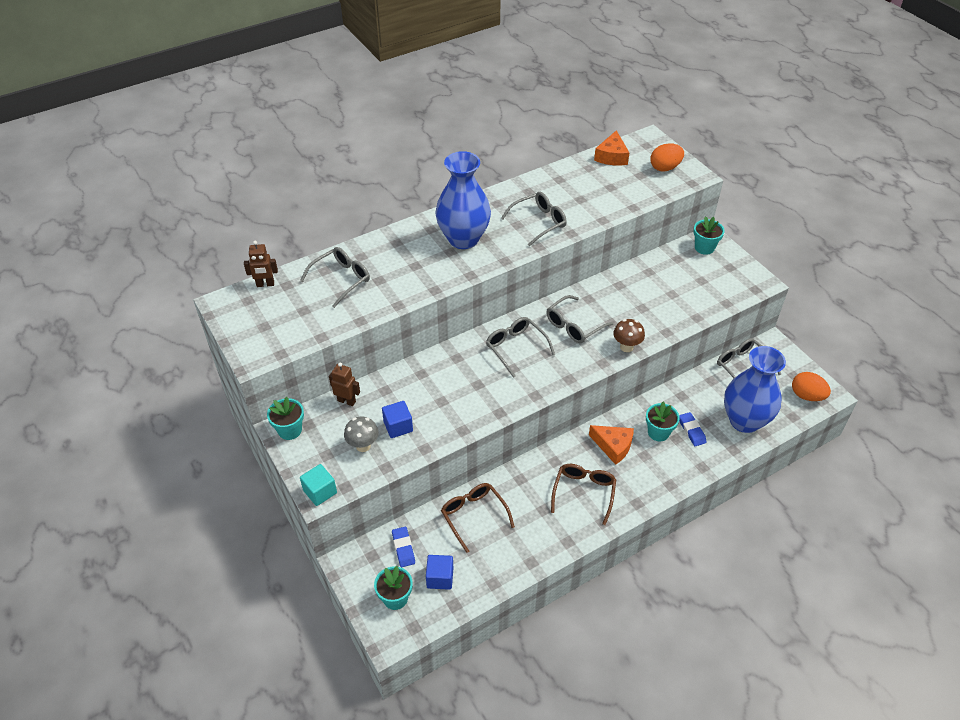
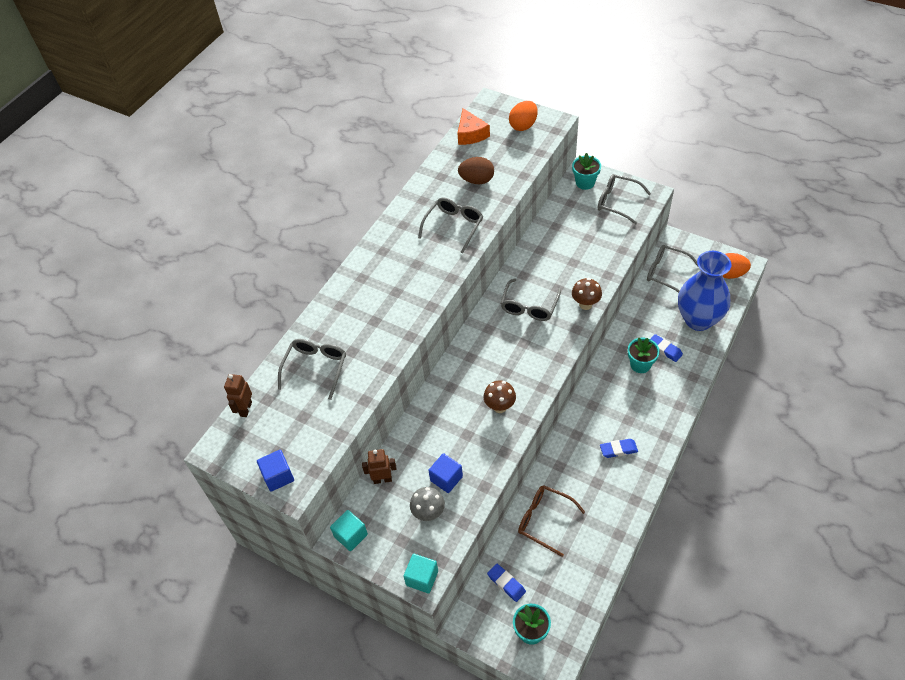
camera: 25 degrees left, 5 degrees up
(265, 284) = (245, 409): brown robot -> brown robot turned 135 degrees clockwise
(290, 430) = (351, 535): turquoise flower pot -> turquoise cube
(440, 578) = (555, 592): blue cube -> blue cube (278, 476)
(463, 239) = (399, 274): blue vase -> none
(486, 393) = (500, 407): none -> brown mushroom
(516, 348) = (495, 351): grey glasses -> grey glasses (617, 202)
(584, 492) = (618, 449): brown glasses -> blue eraser
(588, 195) = (477, 180): none -> brown egg
(613, 446) = (614, 396): orange cheese -> none

